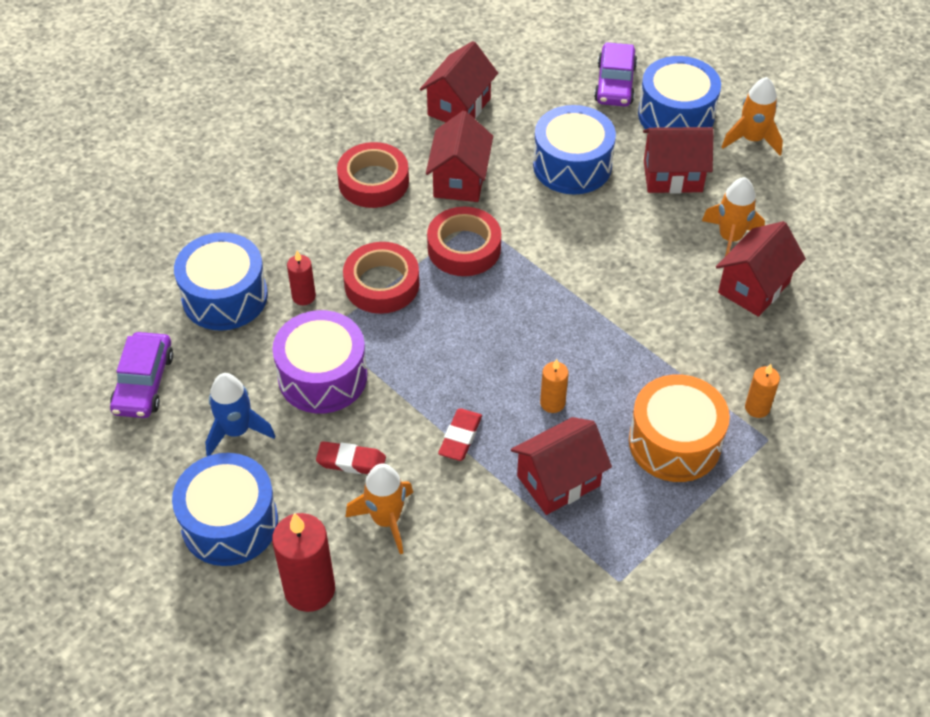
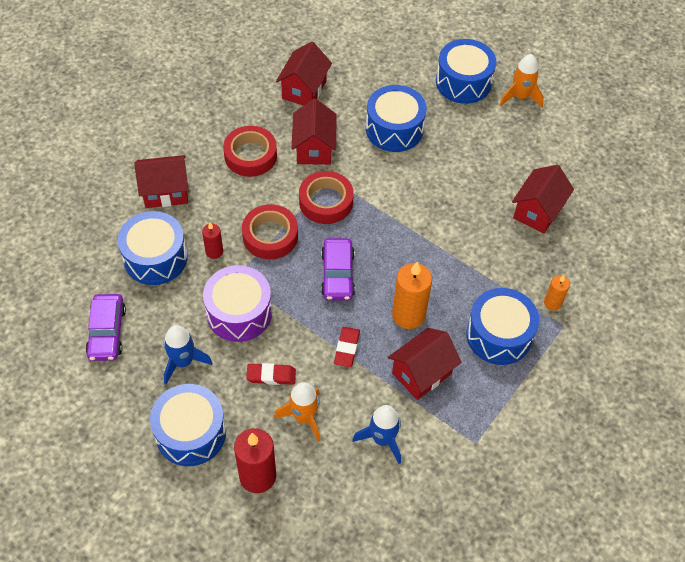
camera: 10 degrees left, 5 degrees up
(489, 561) = (382, 439): none -> blue rocket
(552, 403) = (408, 315): orange candle -> orange candle, size x1.84
(615, 84) = (415, 61): purple car -> purple car (337, 274)
(672, 176) = (468, 131): red house -> red house (166, 192)
(674, 442) = (499, 335): orange drum -> blue drum
(730, 238) = (515, 175): orange rocket -> none

